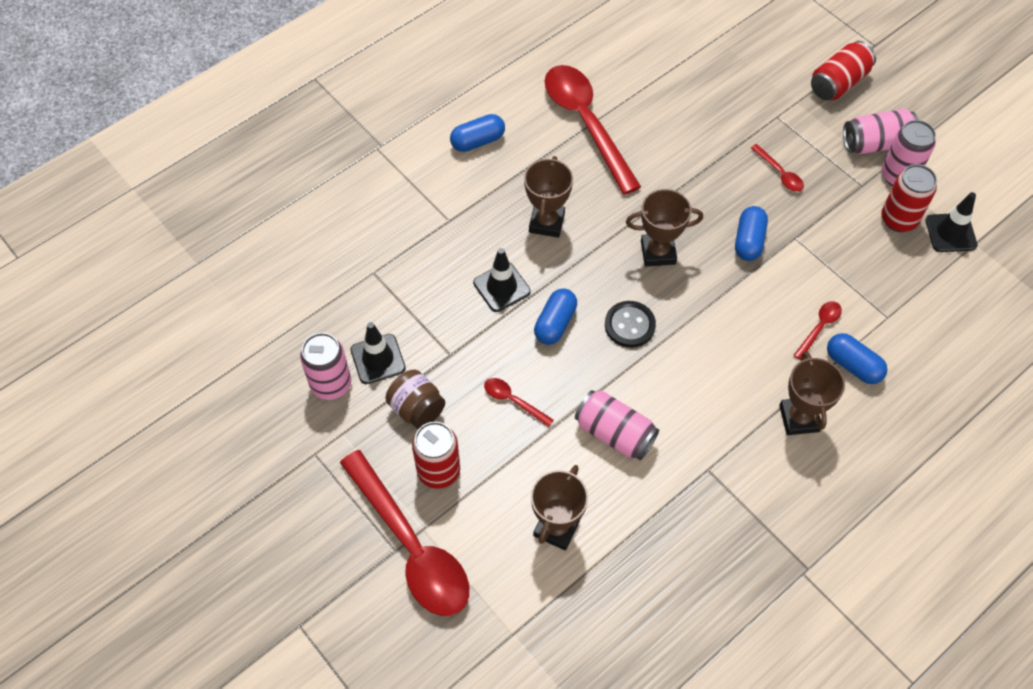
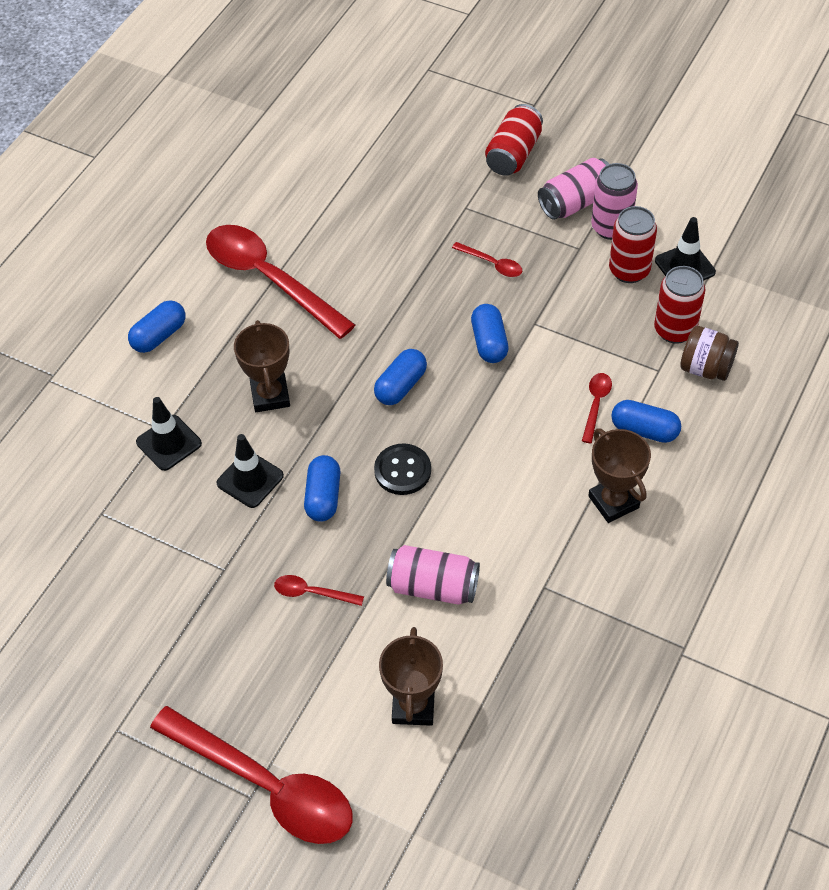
camera: 20 degrees left, 5 degrees down
(331, 385) = (104, 649): pink can -> none
(378, 359) = (145, 603): black traffic cone -> black traffic cone (169, 443)
(417, 409) = (211, 640): brown jar -> brown jar (705, 368)
(438, 471) = (263, 696): red can -> red can (675, 330)
(658, 252) = (401, 386): brown trophy -> blue capsule

